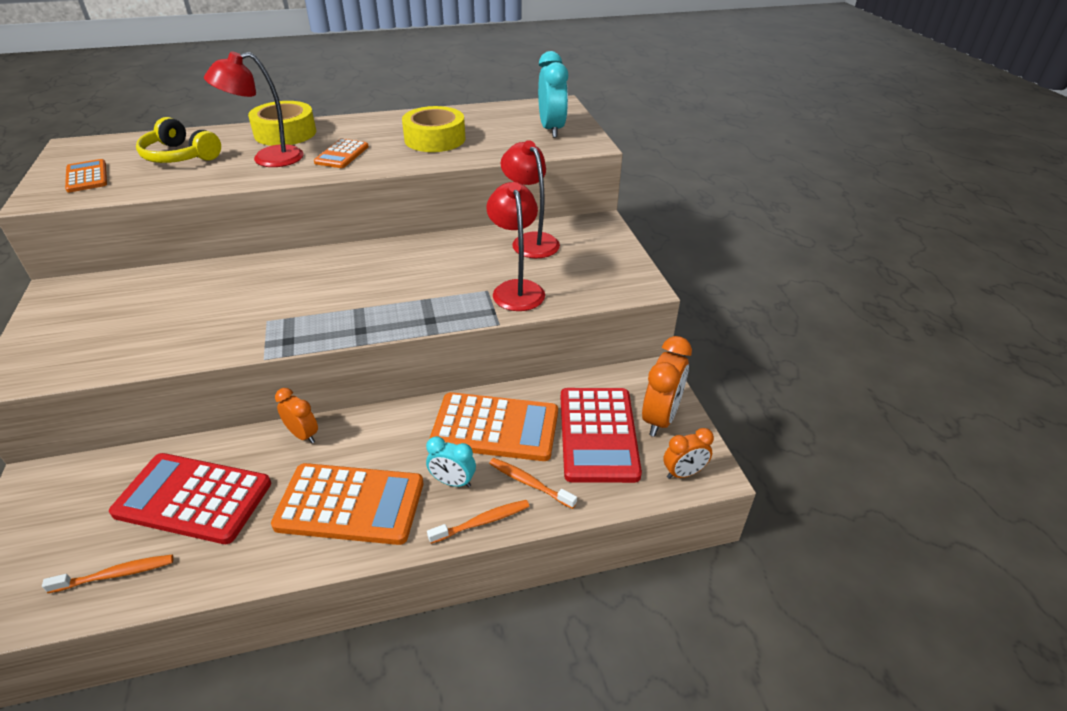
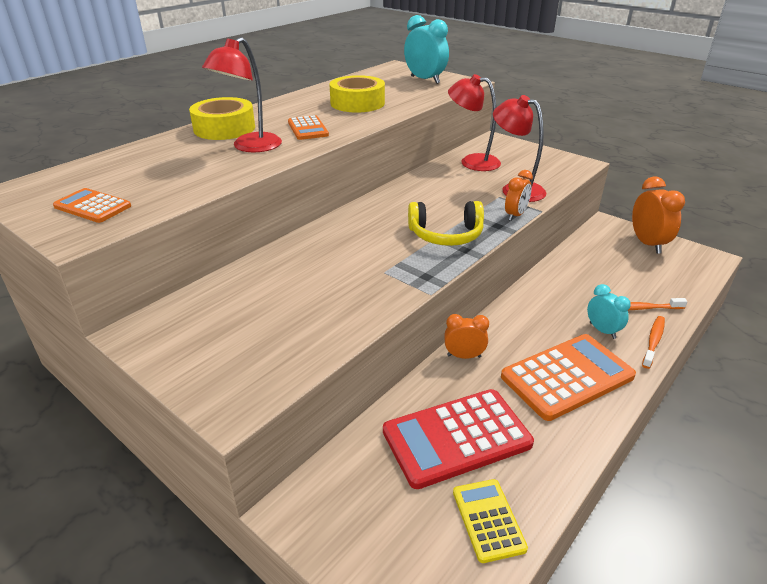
camera: 35 degrees left, 5 degrees down
(116, 574) = (488, 520): orange toothbrush -> yellow calculator
(180, 156) = (159, 167): yellow headphones -> yellow headphones (446, 235)
(452, 482) = (602, 330): turquoise clock -> turquoise clock turned 105 degrees counterclockwise
(495, 427) = (575, 290): orange calculator -> none
(598, 434) = (632, 266): red calculator -> none
(683, 473) = (701, 264): orange clock -> orange clock (515, 215)

